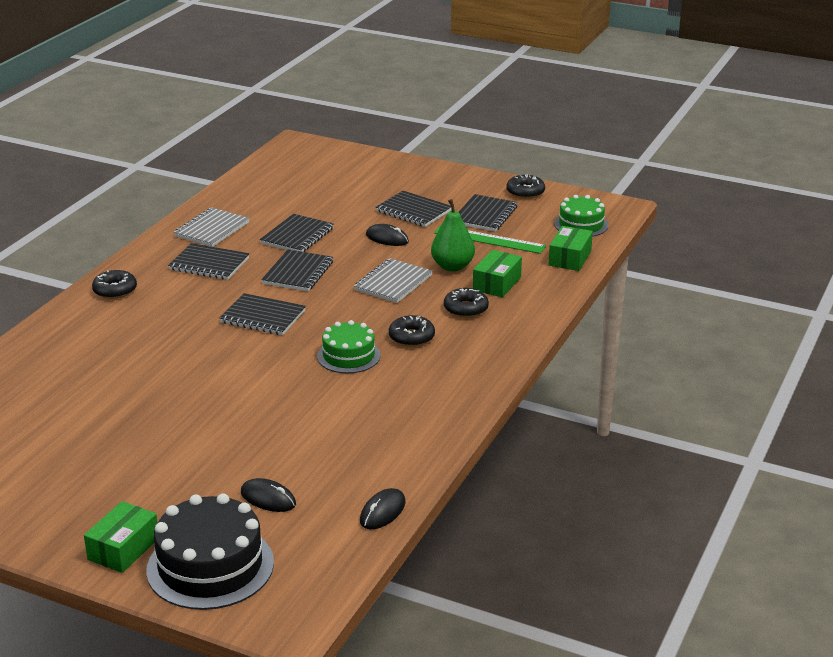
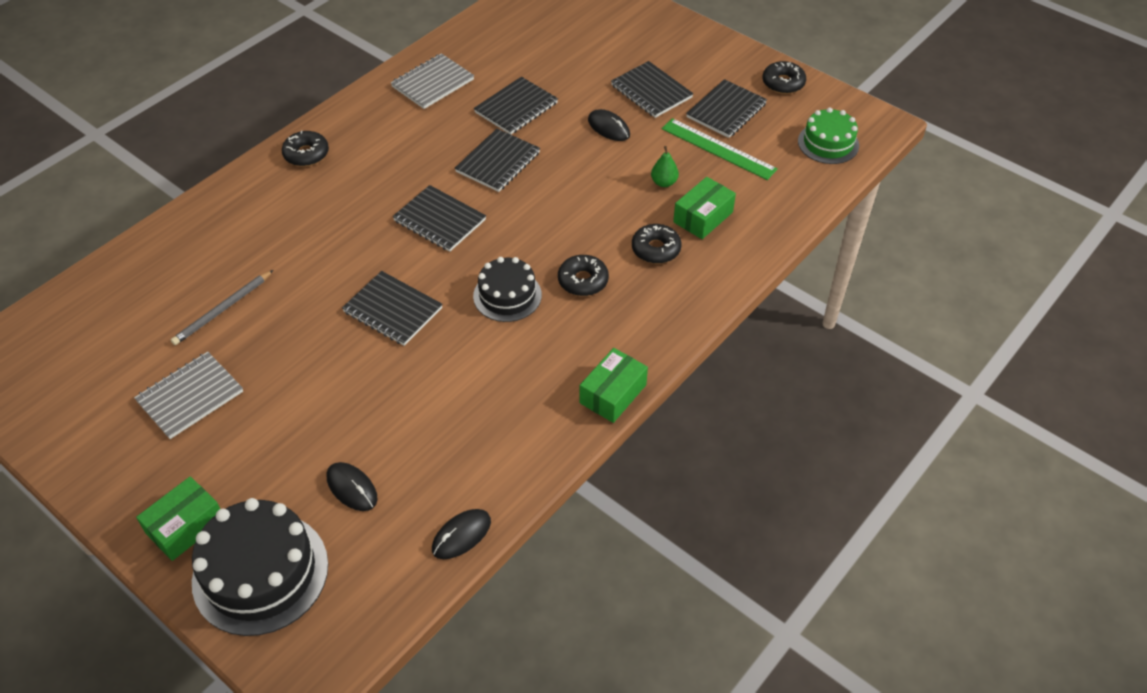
camera: 15 degrees right, 20 degrees up
(86, 403) = (222, 310): none -> grey pencil
(209, 264) = (412, 133): black notebook -> black notebook (393, 310)
(348, 356) = (507, 295): green cake -> black cake
(393, 283) = (592, 195): grey notebook -> grey notebook (190, 397)
(452, 266) = (664, 182): green pear -> green pear, size x0.57
(570, 258) = (797, 193): green box -> green box (613, 394)

